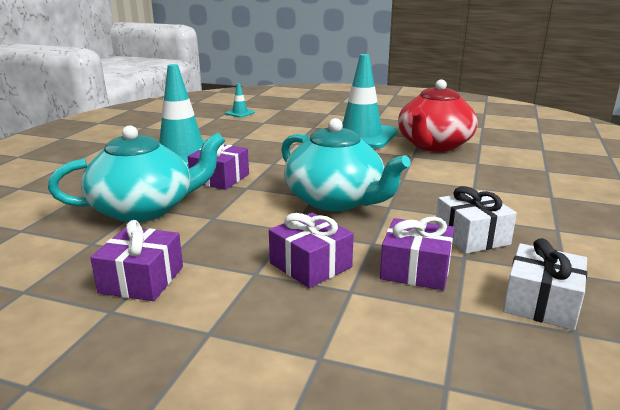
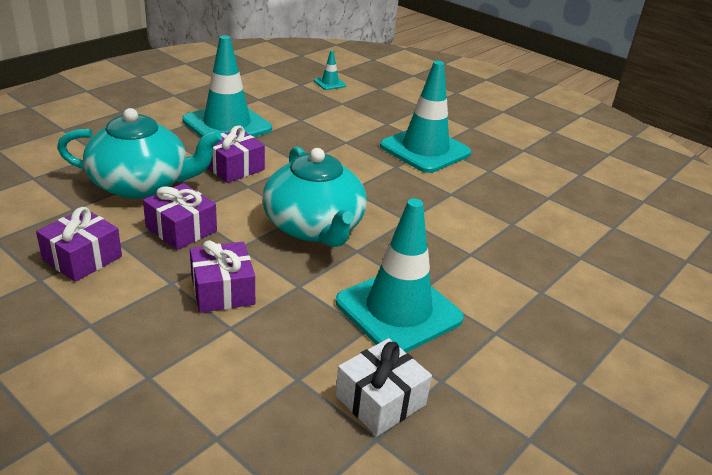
camera: 20 degrees right, 10 degrees up
(415, 269) = (307, 327): purple gift -> purple gift (181, 229)
(434, 145) = (491, 185): red teapot -> none
(471, 236) = (398, 310): white gift -> turquoise traffic cone

